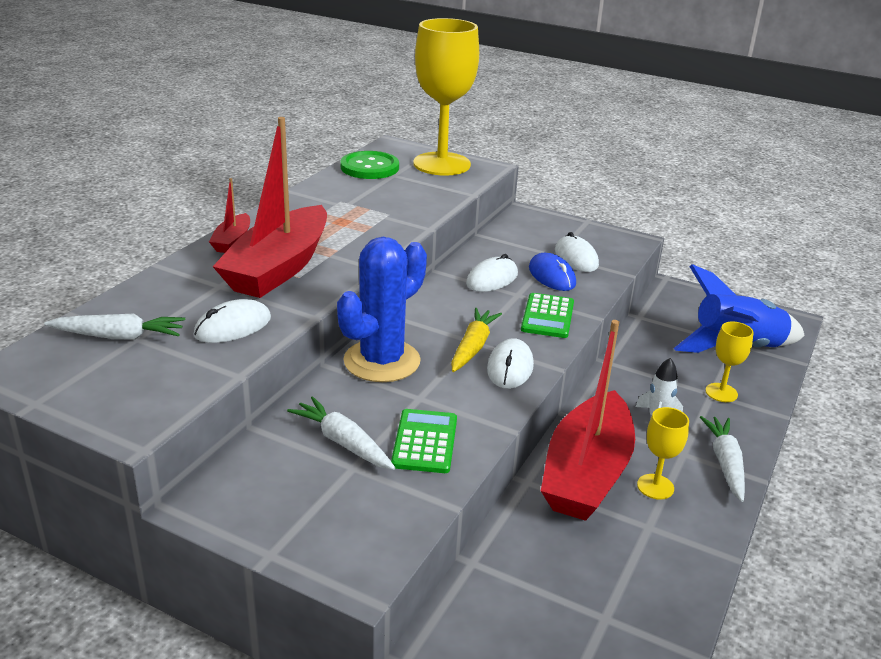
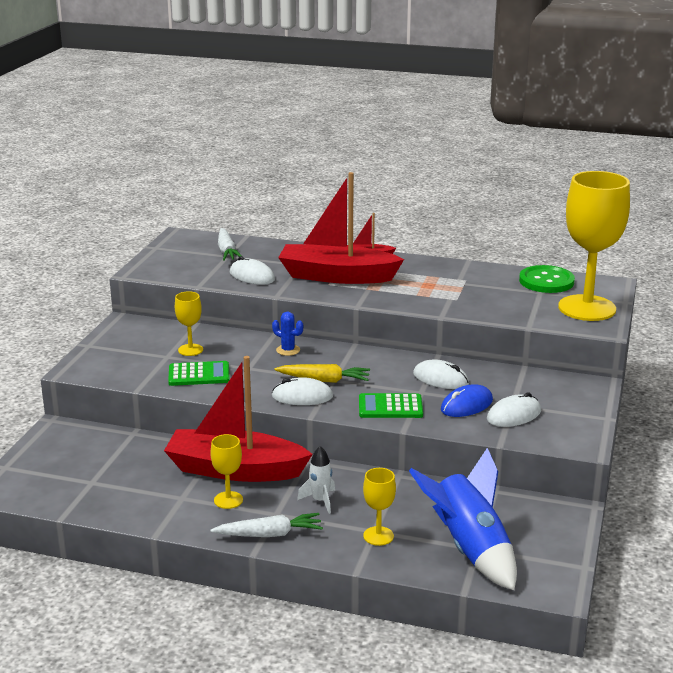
camera: 80 degrees right, 5 degrees down
(342, 442) = (190, 350): white carrot -> yellow goblet
(382, 361) = (288, 350): blue cactus -> blue cactus, size x0.43

